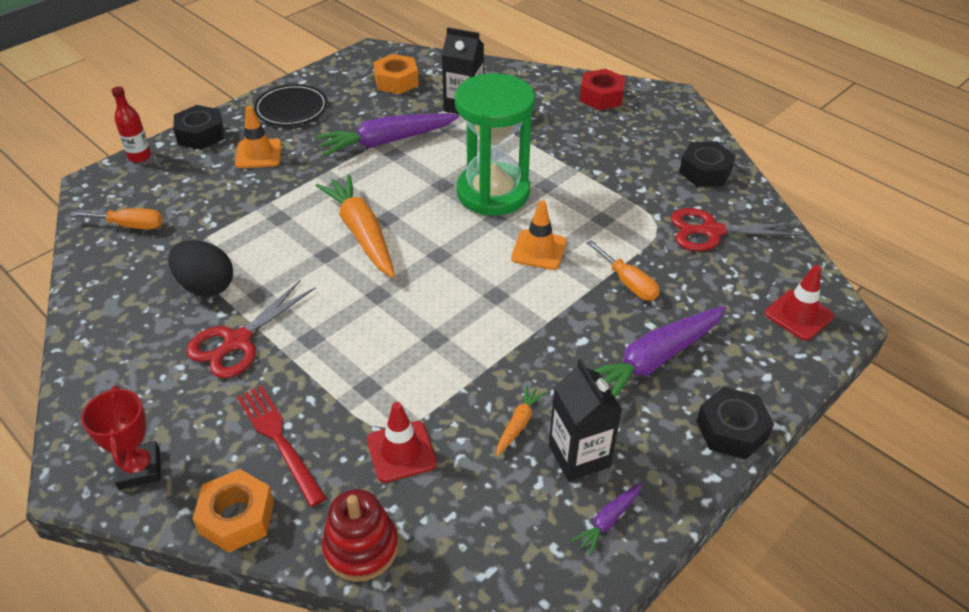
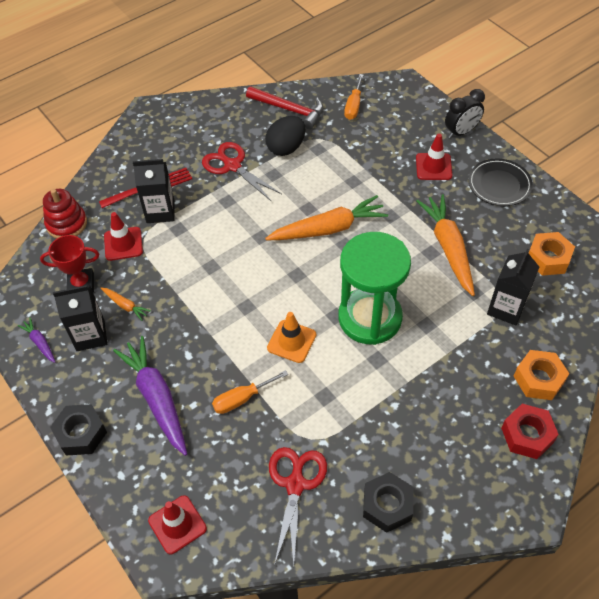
camera: 100 degrees right, 10 degrees up
(122, 291) = (289, 110): none -> red hammer
(139, 156) = (433, 102): red bottle -> none
(139, 469) = (148, 132): red trophy -> red trophy (81, 284)
(200, 135) = (461, 132): black nut -> black clock
(237, 517) = (104, 173): orange nut -> orange nut (538, 379)
(258, 154) = (433, 167): orange traffic cone -> red traffic cone
(332, 415) = (160, 211): none -> black carton
(387, 141) = (448, 248): purple carrot -> orange carrot

